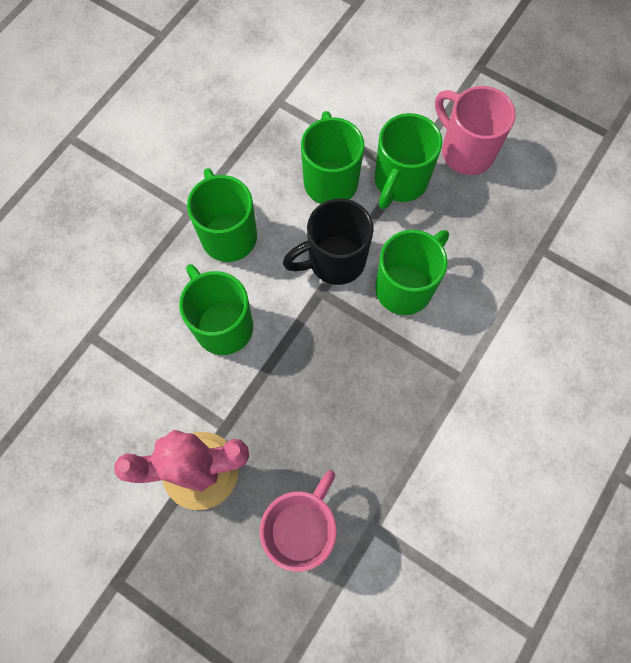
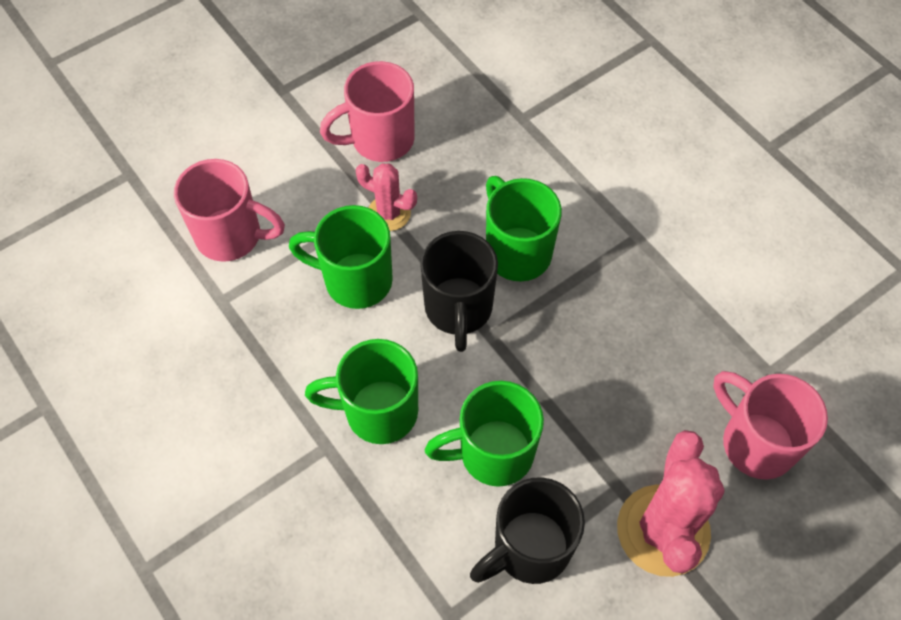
camera: 70 degrees left, 10 degrees down
(155, 374) = (529, 549): none -> black mug
(333, 86) = (232, 236): none -> pink mug
(399, 182) = (389, 213): green mug -> pink cactus

